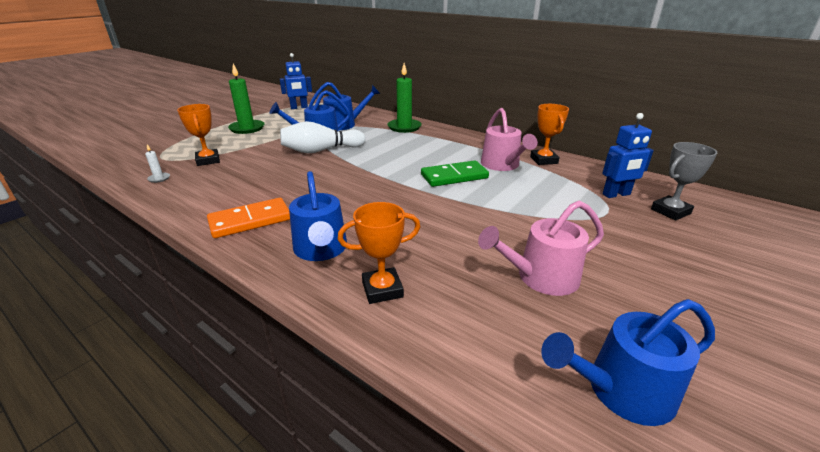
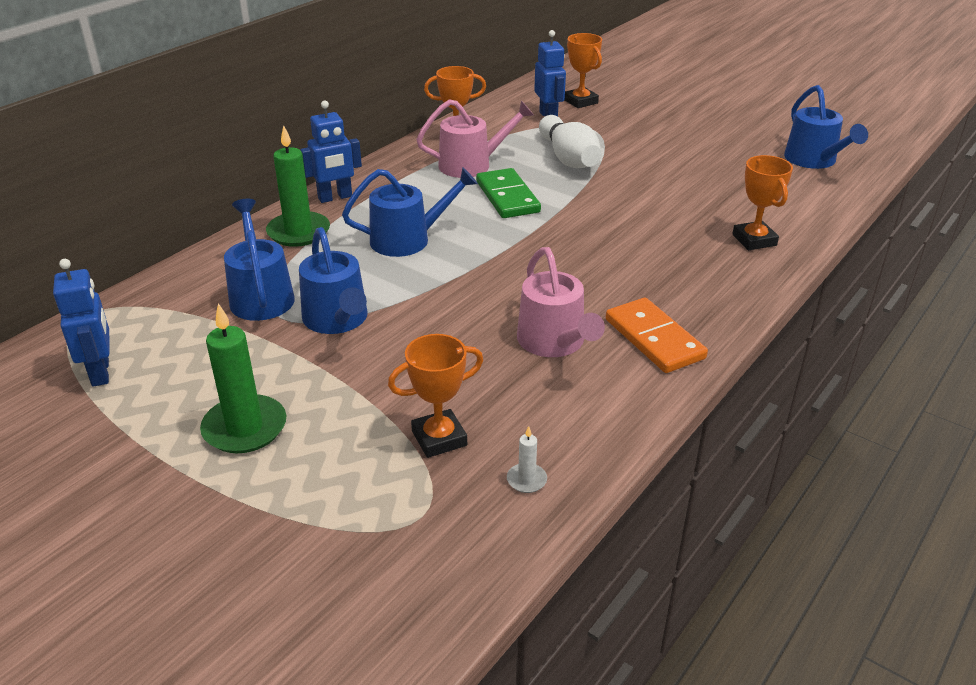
camera: 90 degrees left, 5 degrees up
(321, 150) = (402, 309): white bowling pin -> white bowling pin (568, 158)
(321, 249) = (702, 278): blue watering can -> blue watering can (408, 239)
(444, 132) = (335, 197): none -> blue robot
(541, 277) = (707, 170): pink watering can -> pink watering can (554, 342)
(670, 211) = (580, 101): grey trophy -> orange trophy

